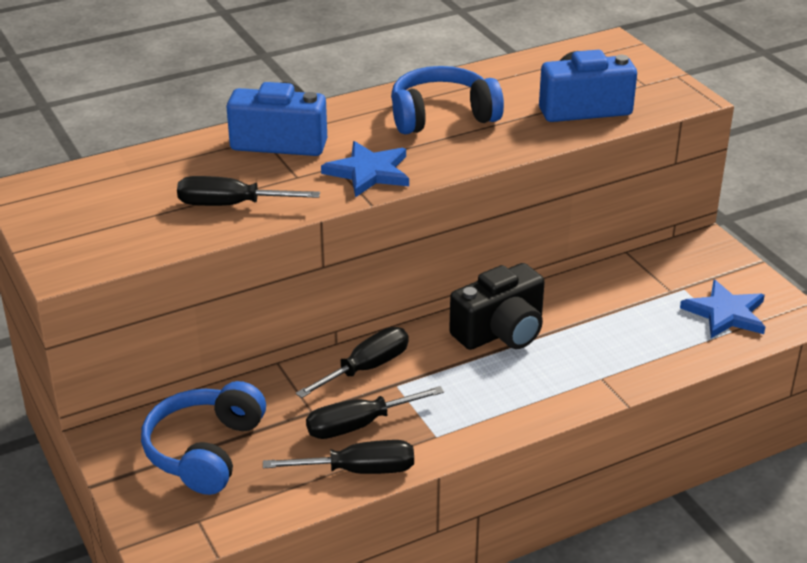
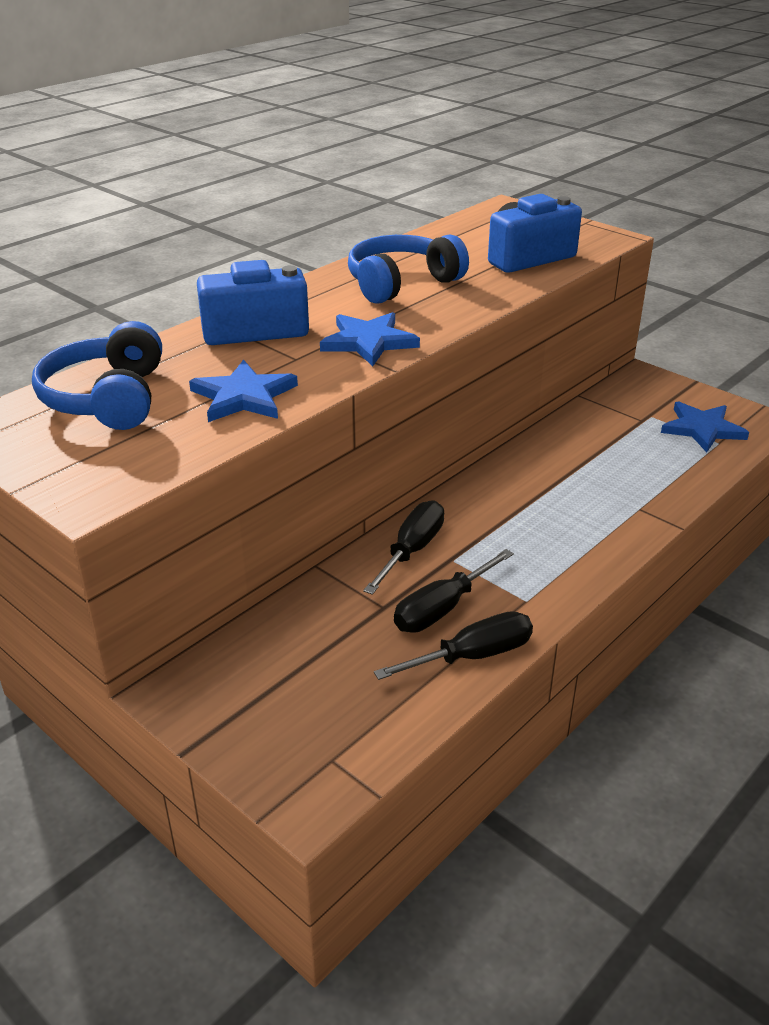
camera: 20 degrees left, 0 degrees up
(204, 451) = (293, 678): blue headphones -> blue headphones (107, 398)
(231, 205) = (244, 396): black screwdriver -> blue star
(501, 332) = (518, 487): black camera -> none

